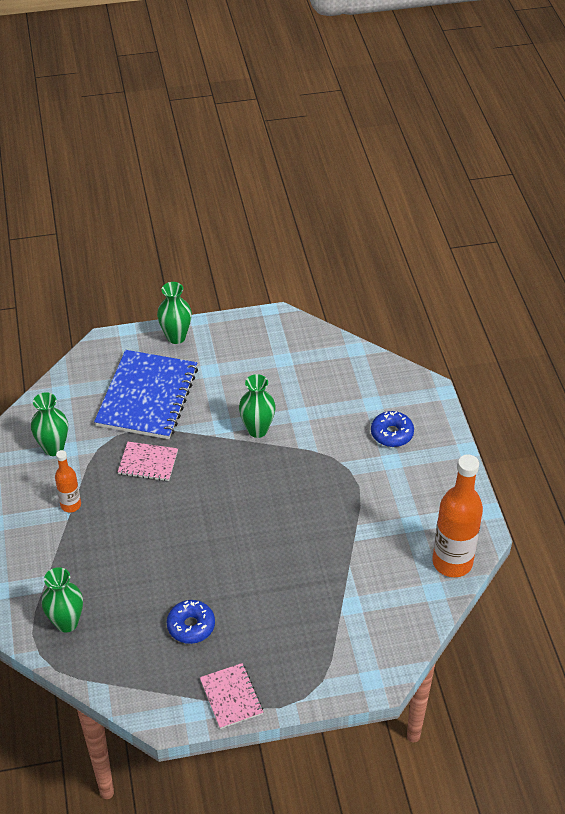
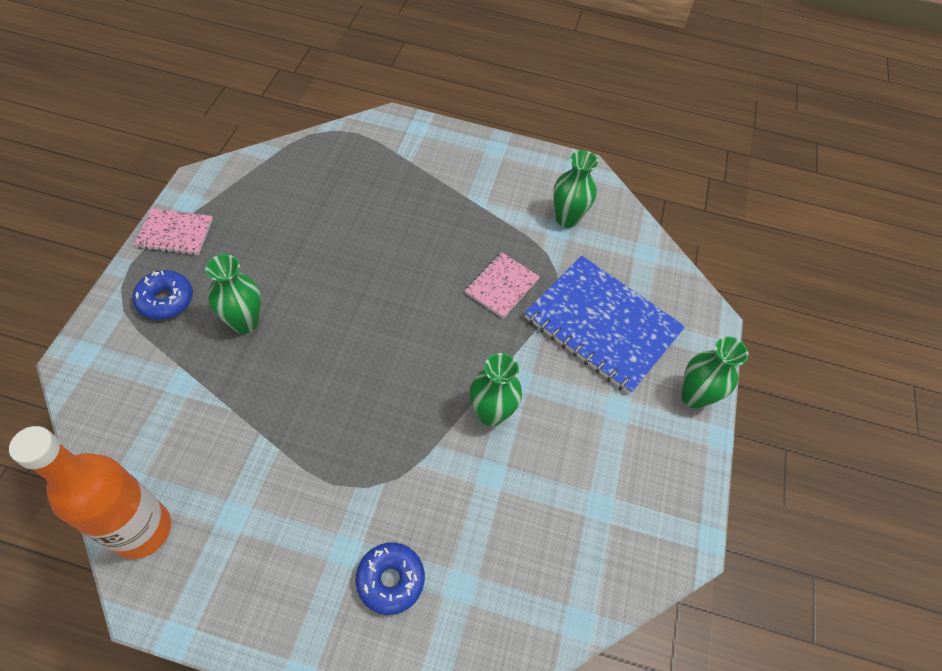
camera: 110 degrees right, 10 degrees up
(66, 622) = (350, 156): green vase -> green vase (244, 322)
(71, 505) = (483, 205): orange bottle -> none
(191, 626) = (274, 237): blue donut -> blue donut (165, 300)

